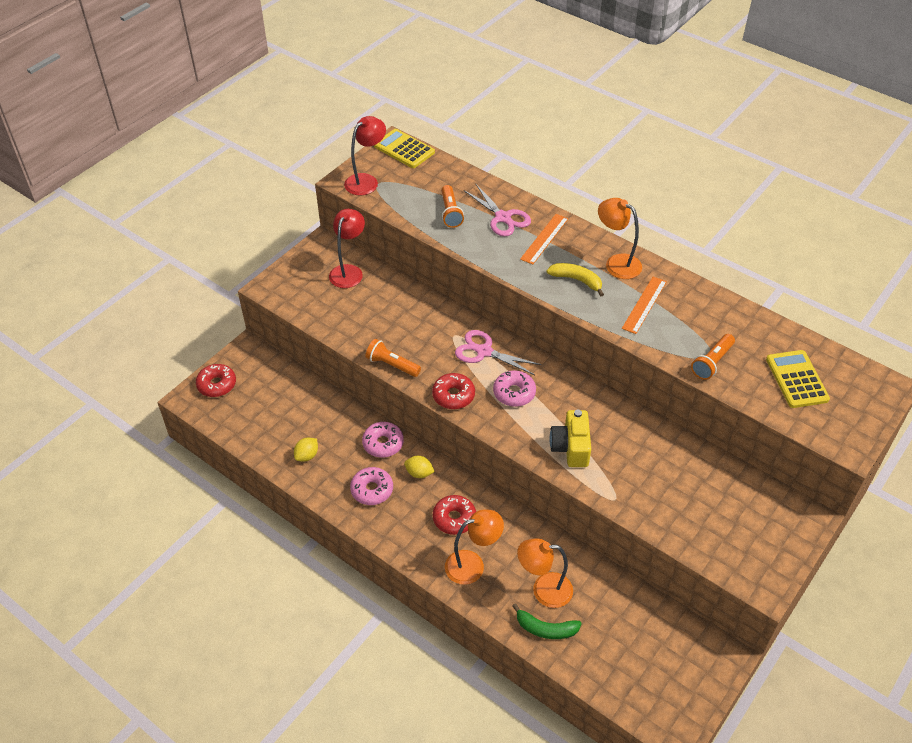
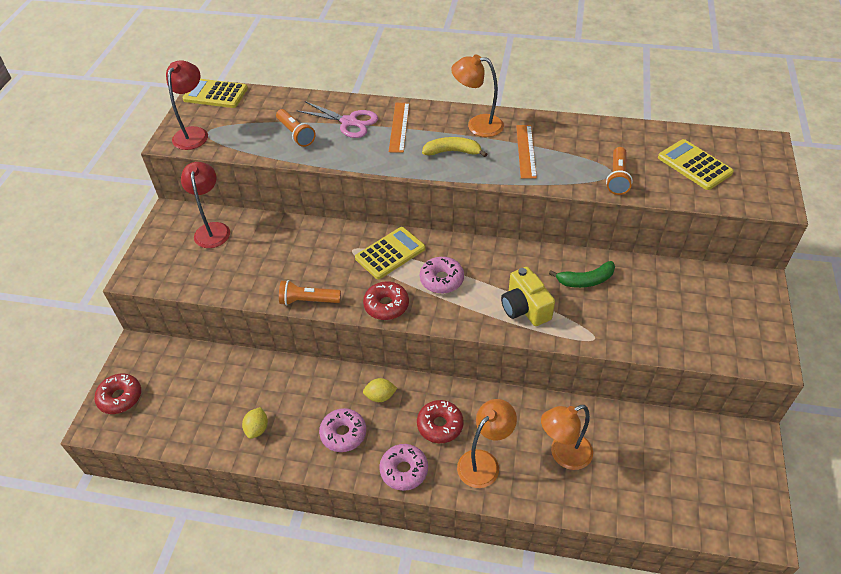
camera: 25 degrees left, 0 degrees up
(383, 443) = (328, 383): pink donut -> pink donut (404, 470)
(484, 352) = (390, 253): pink scissors -> yellow calculator
(545, 629) = (589, 492): green banana -> green banana (585, 280)

